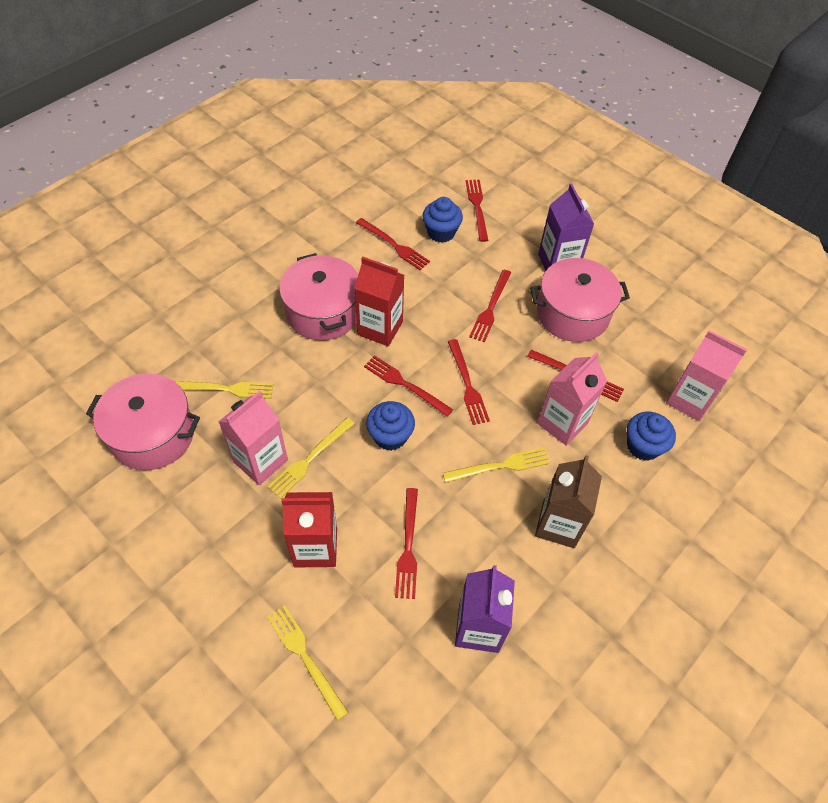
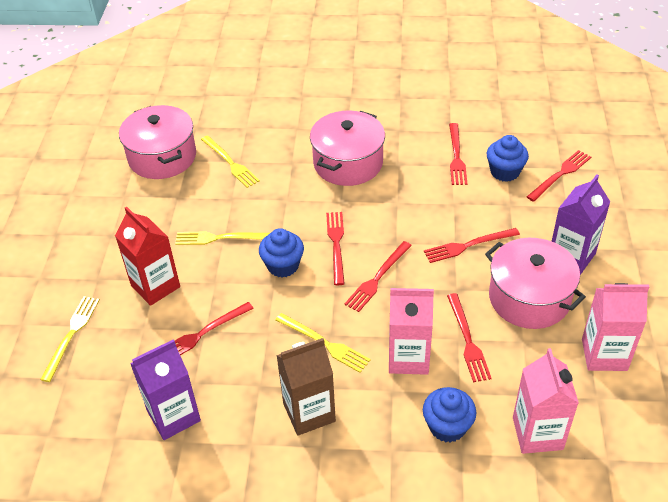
camera: 55 degrees right, 10 degrees down
(260, 461) = (193, 216): pink carton -> pink carton (604, 354)
(380, 328) = (370, 199): red carton -> none

